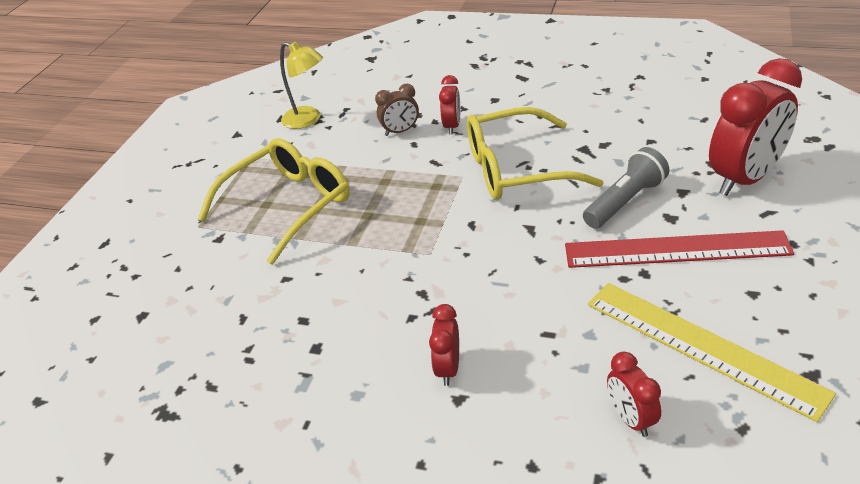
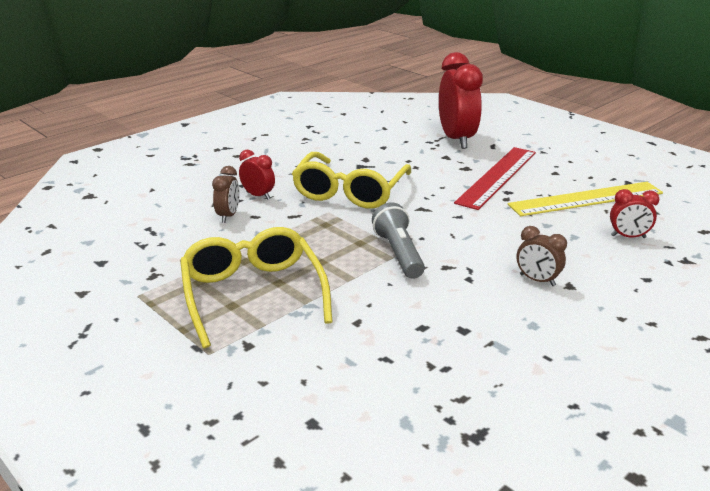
camera: 65 degrees left, 10 degrees down
(308, 120) = (131, 249): yellow lamp -> none
(448, 368) = (537, 280): red clock -> brown clock
(625, 202) = (434, 173): grey flashlight -> grey flashlight (399, 253)

